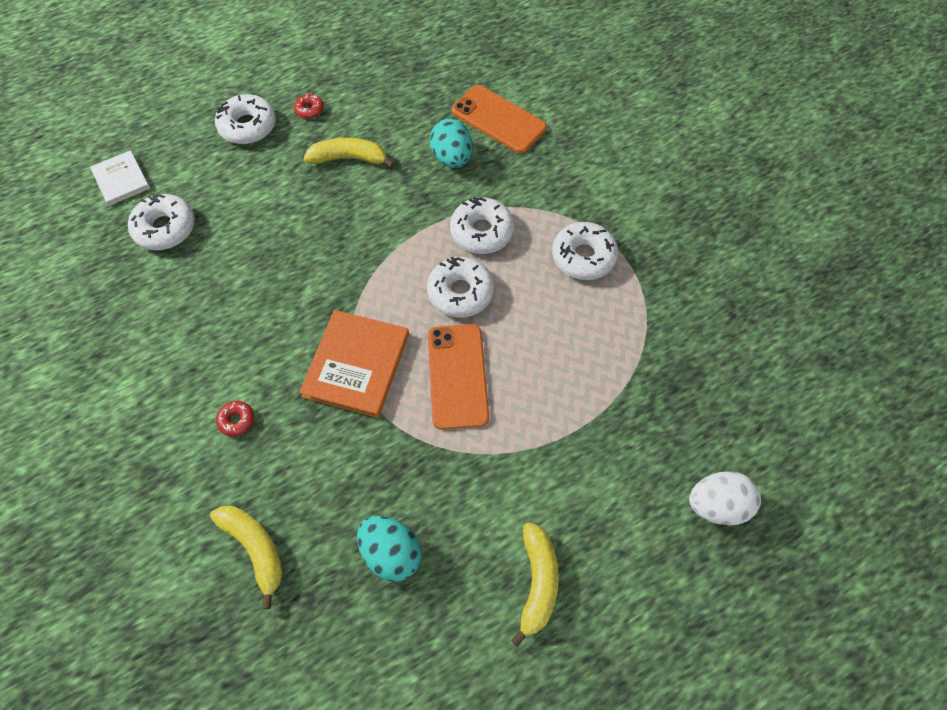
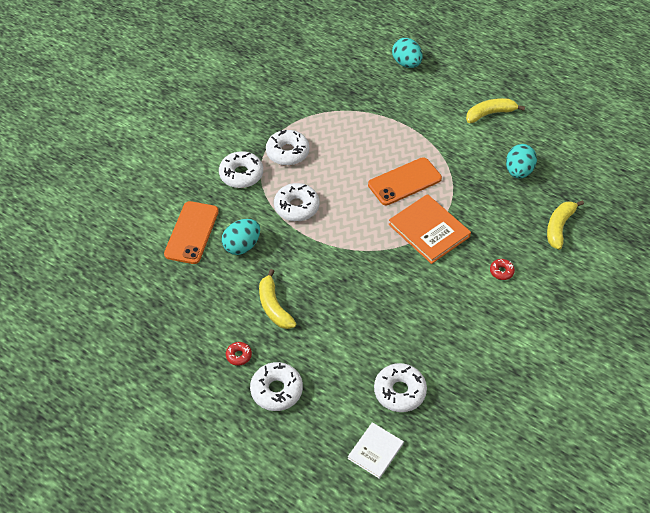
camera: 115 degrees left, 10 degrees down
(356, 365) = (429, 230): orange book -> orange book turned 60 degrees clockwise
(460, 292) = (348, 201): white donut -> white donut (241, 174)
(717, 505) = (406, 63): white egg -> turquoise egg

